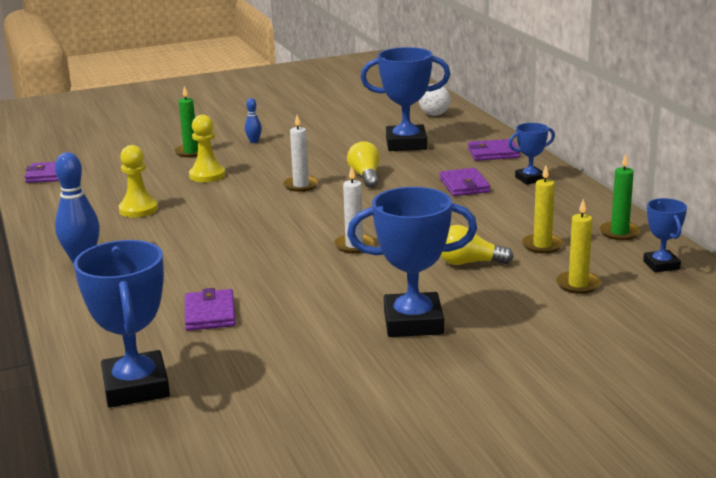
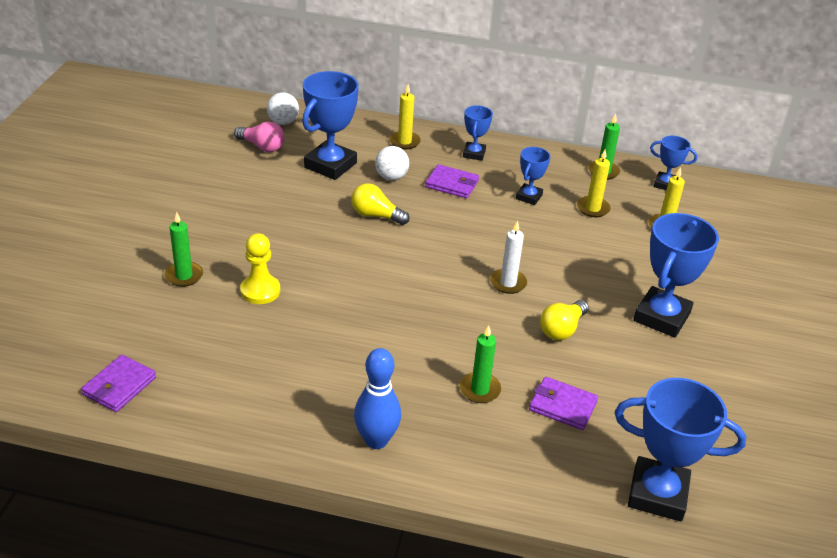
camera: 60 degrees left, 15 degrees up
(138, 209) = (294, 363): yellow pawn -> none
(189, 276) = (480, 390): none -> green candle
(254, 141) = (209, 231): blue bowling pin -> none
(301, 185) = (353, 253): white candle -> none
(388, 120) = (262, 146): none -> pink light bulb
(430, 165) = (391, 177): none -> white ball
(469, 263) = (590, 249): yellow light bulb -> yellow light bulb (562, 329)
(493, 153) = (404, 142): purple wallet -> yellow candle
(505, 216) = (529, 197): none -> blue trophy

